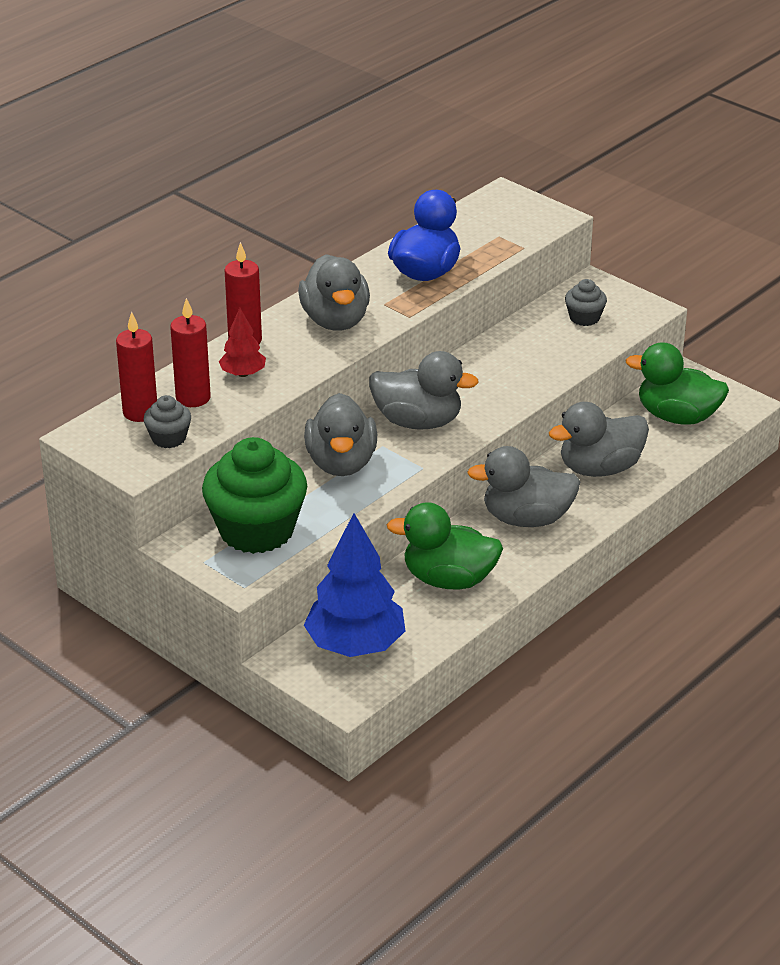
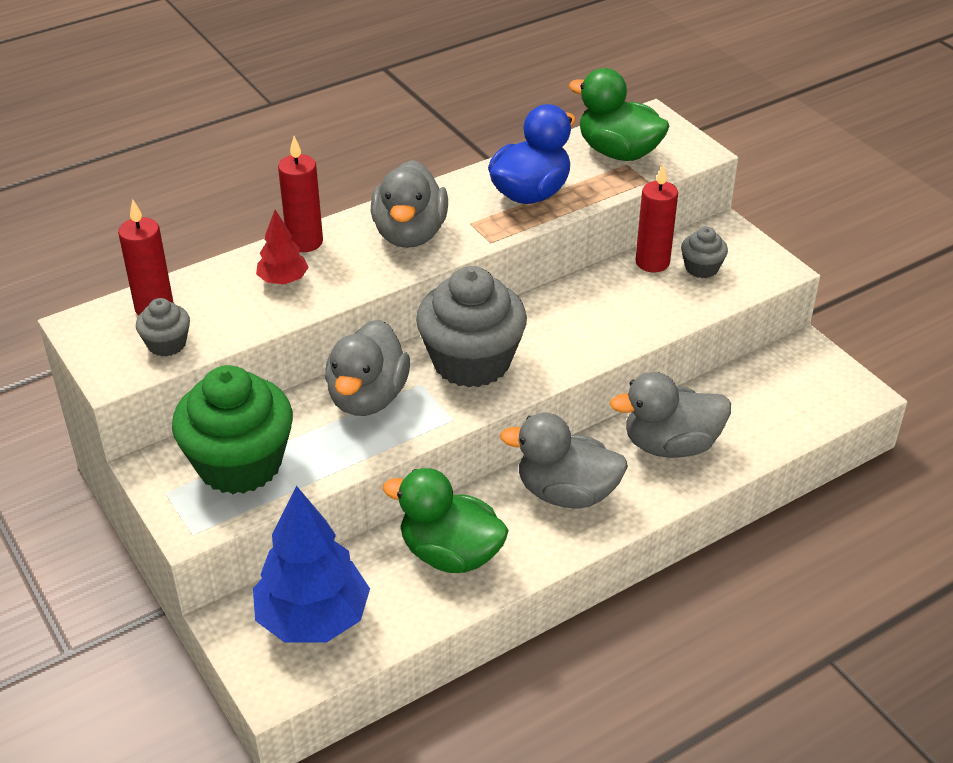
camera: 15 degrees right, 5 degrees up
(193, 398) = (217, 300): red candle -> red candle (652, 262)
(418, 422) = (471, 362): grey duck -> grey cupcake
(677, 416) = (779, 396): green duck -> green duck (618, 152)

